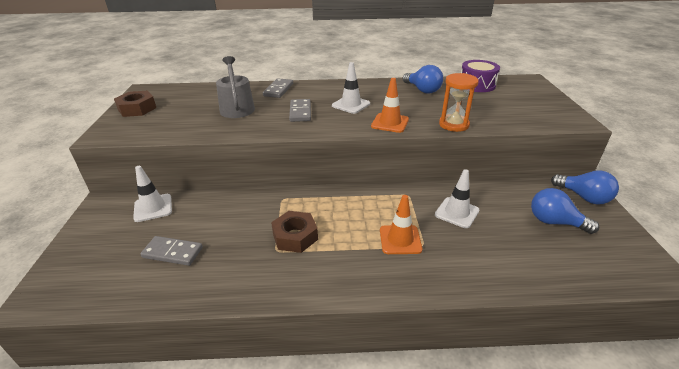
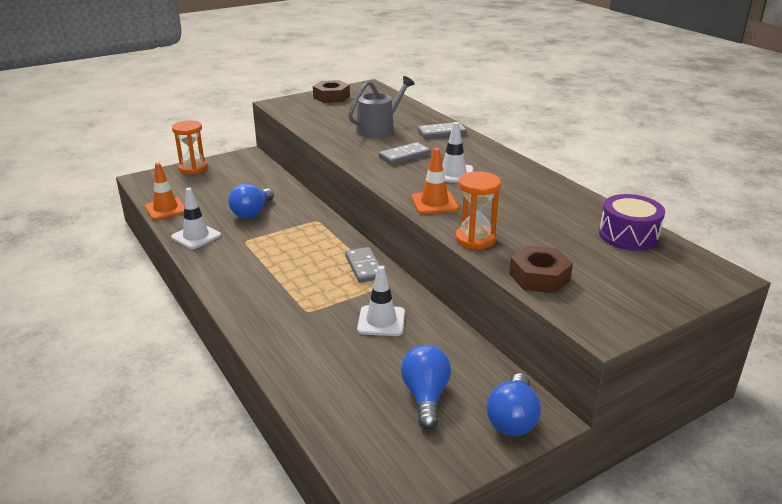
camera: 60 degrees right, 5 degrees down
(73, 248) = (193, 168): none -> orange hourglass
(153, 208) = (257, 174): white traffic cone -> white traffic cone (196, 236)
(173, 252) = (213, 202): grey domino -> grey domino (364, 267)
(295, 236) = (269, 243): brown nut -> brown nut (539, 277)
(400, 240) = (306, 296): orange traffic cone -> orange traffic cone (166, 209)
(422, 90) = (553, 203): blue light bulb -> blue light bulb (252, 212)

